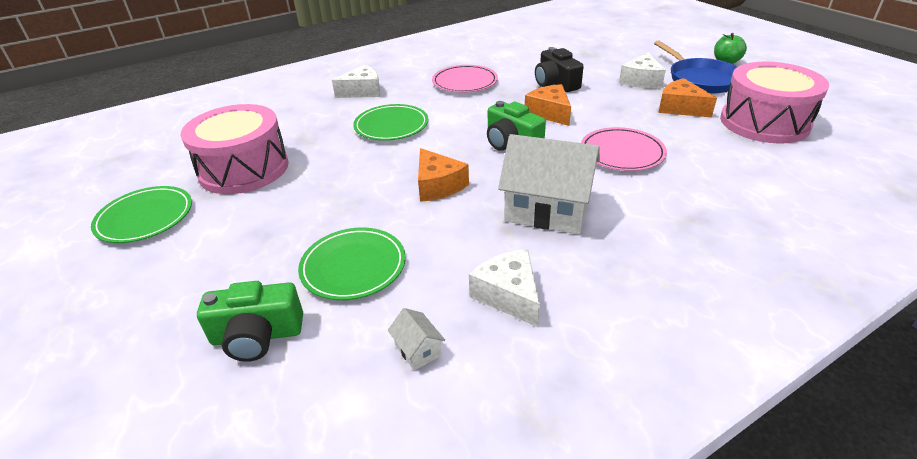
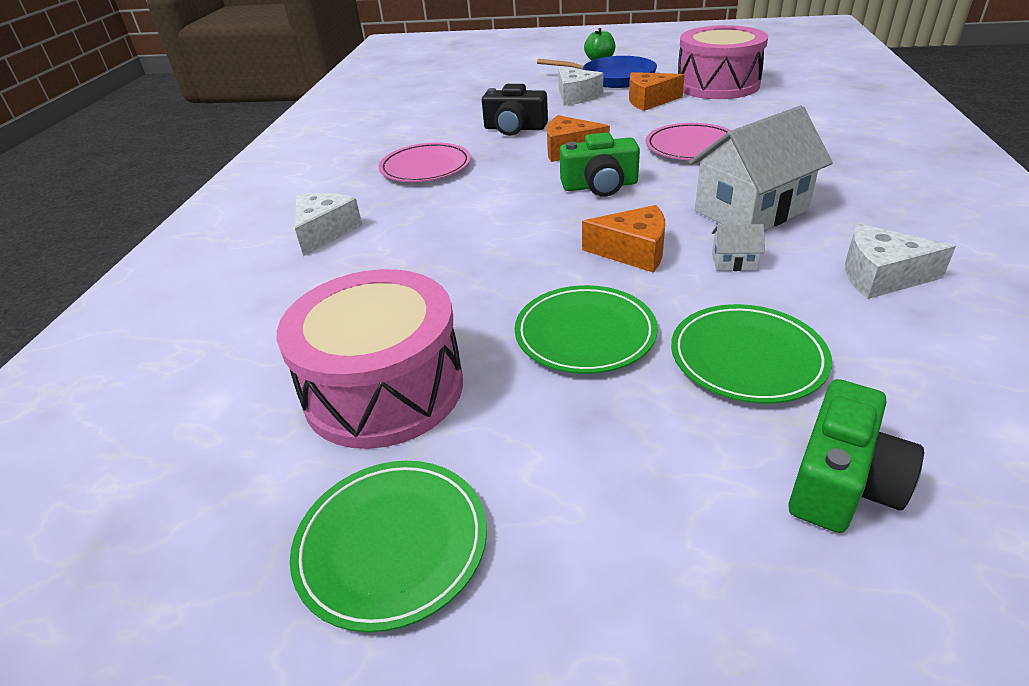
camera: 50 degrees left, 0 degrees up
(391, 126) = (452, 239): green plate -> green plate (585, 334)
(418, 350) = (942, 359): white house -> white house (734, 262)

